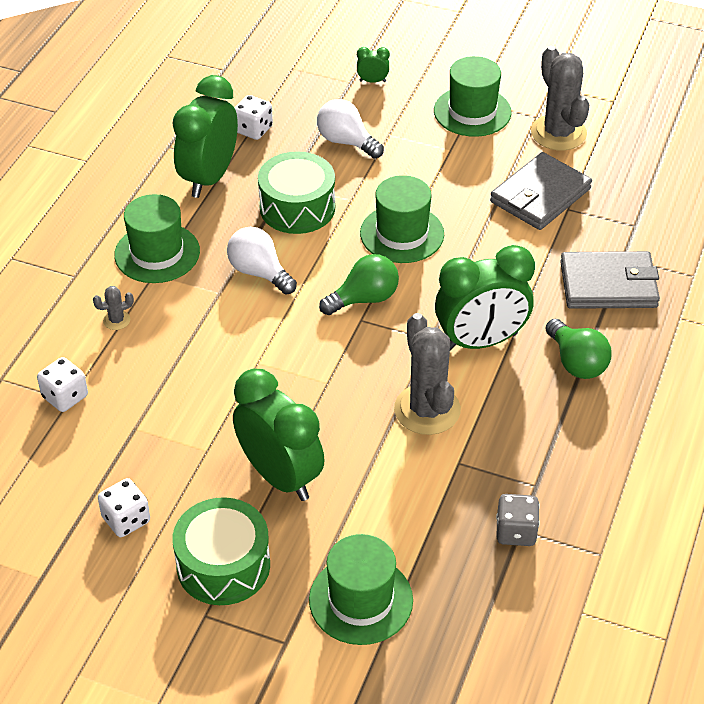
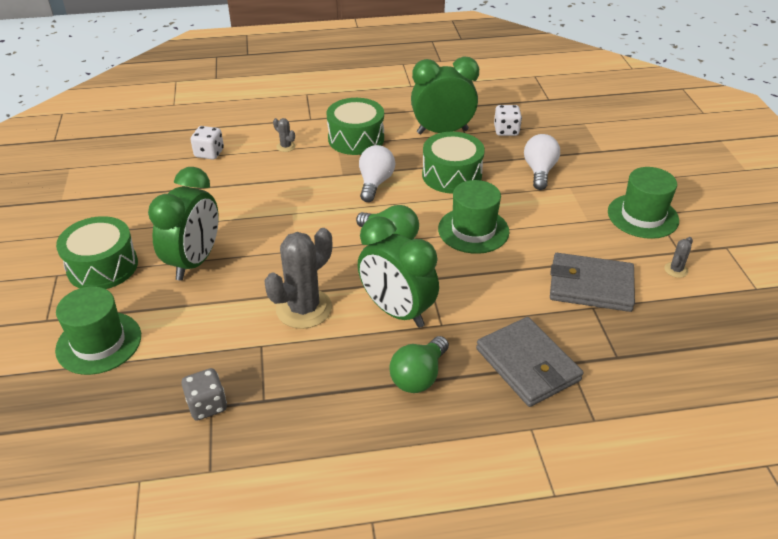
camera: 60 degrees right, 5 degrees down
(126, 520) = (122, 213): white dice -> none
(157, 253) = (356, 139): green hat -> green drum
(372, 81) = (615, 159): green clock -> none
(558, 133) = (676, 270): grey cactus -> grey cactus, size x0.43

